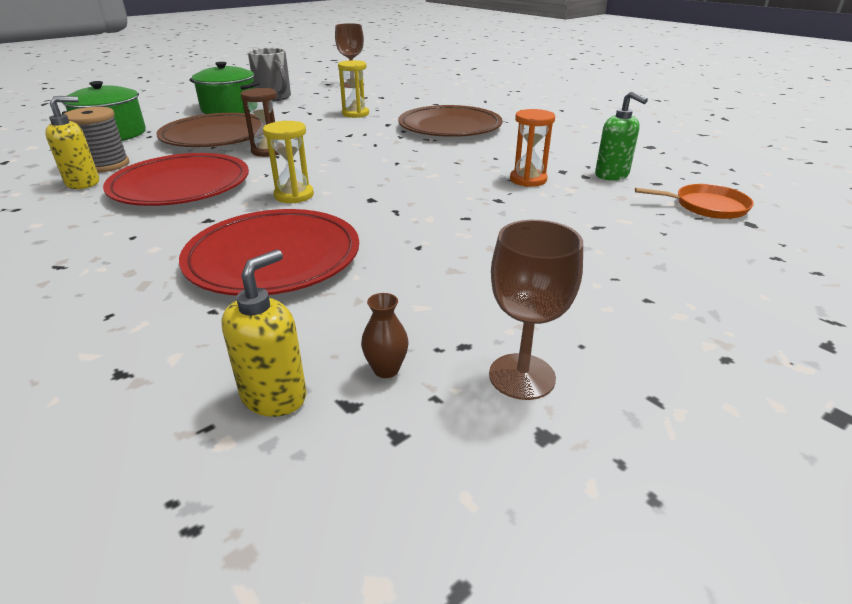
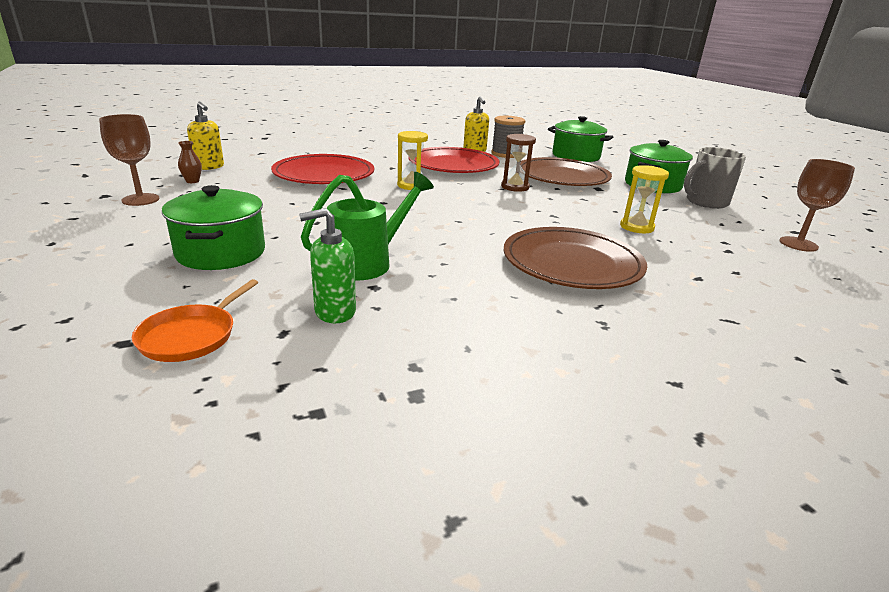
camera: 105 degrees right, 5 degrees down
(528, 180) = (367, 262): orange hourglass -> green watering can
(592, 240) = (221, 252): none -> green pot

